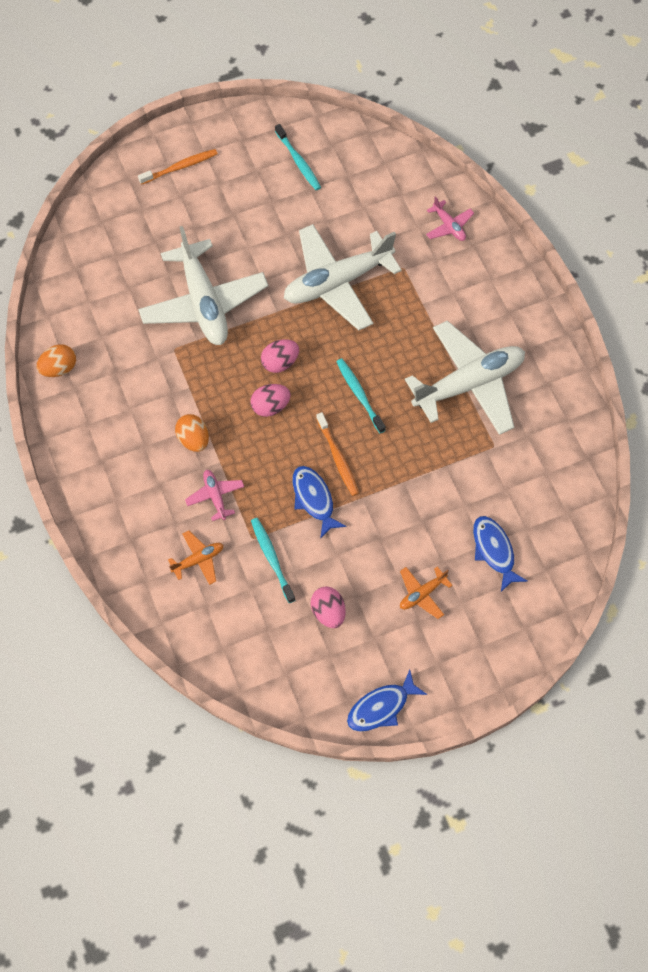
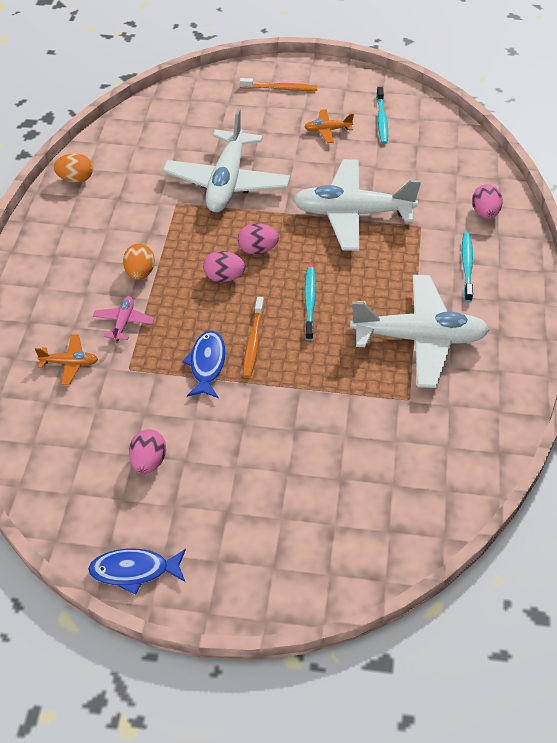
camera: 30 degrees right, 15 degrees down
(272, 558) = (133, 393): turquoise toothbrush -> turquoise toothbrush (467, 266)
(422, 594) = (248, 490): orange plane -> orange plane (327, 130)
(449, 226) = (484, 212): pink plane -> pink egg
(494, 551) = (346, 488): blue fish -> none

